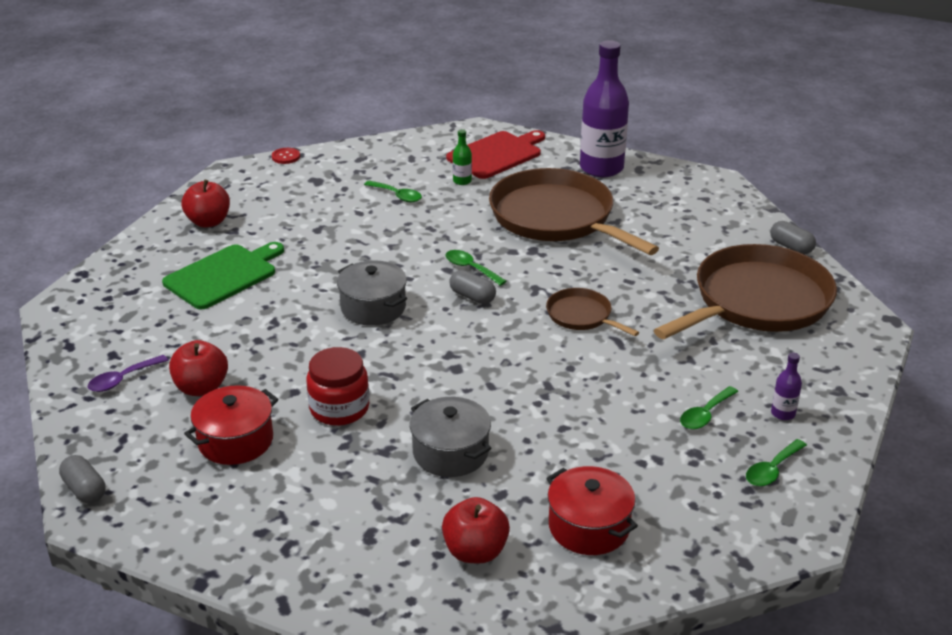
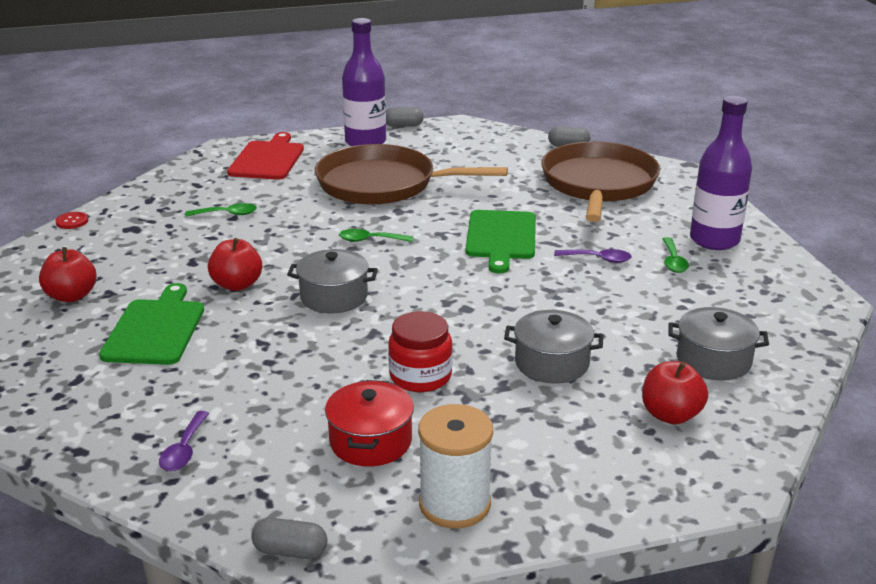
camera: 40 degrees left, 5 degrees down
(201, 388) = (274, 419): red apple -> red apple (237, 285)
(220, 522) = (454, 504): none -> white spool
(462, 181) = (267, 186): green bottle -> none
(472, 296) = (402, 257): grey capsule -> grey capsule (403, 125)
(581, 316) = (501, 237): brown pan -> green cutting board
(589, 527) = (713, 360): red pot -> grey pot
(636, 378) = (598, 259): none -> purple spoon
(772, 470) = (759, 274): green spoon -> none
(783, 413) = (714, 240): purple bottle -> purple bottle, size x2.41

